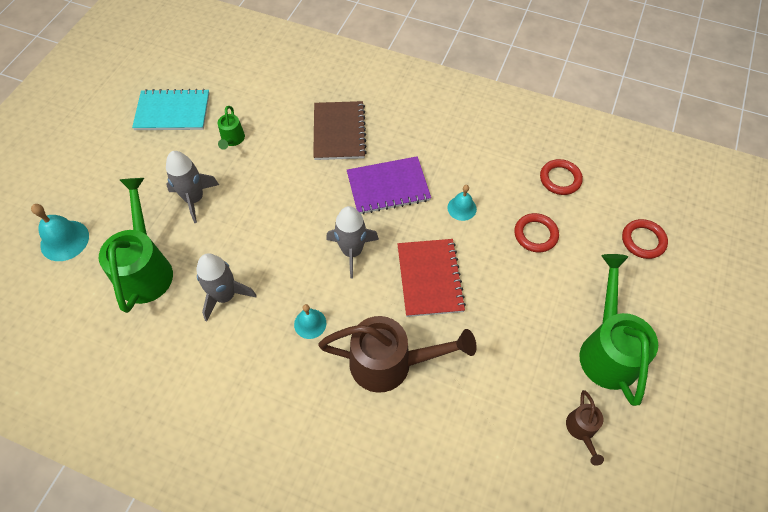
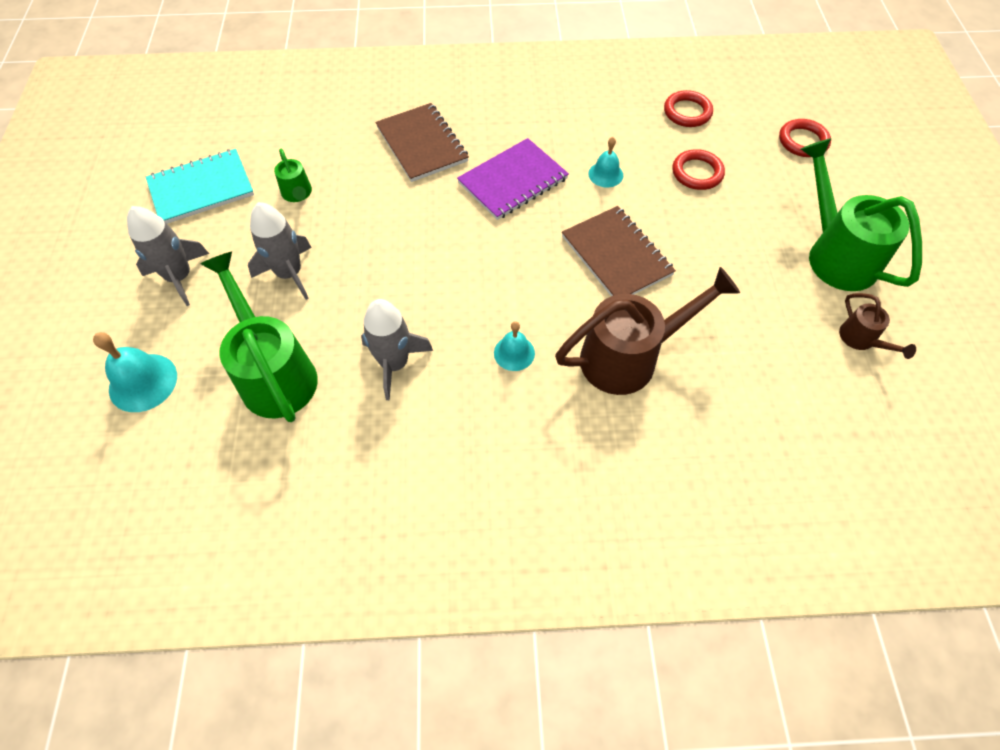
camera: 25 degrees left, 0 degrees up
(352, 252) = (514, 260): grey rocket -> grey rocket (180, 277)
(429, 278) = (616, 255): red notebook -> brown notebook

